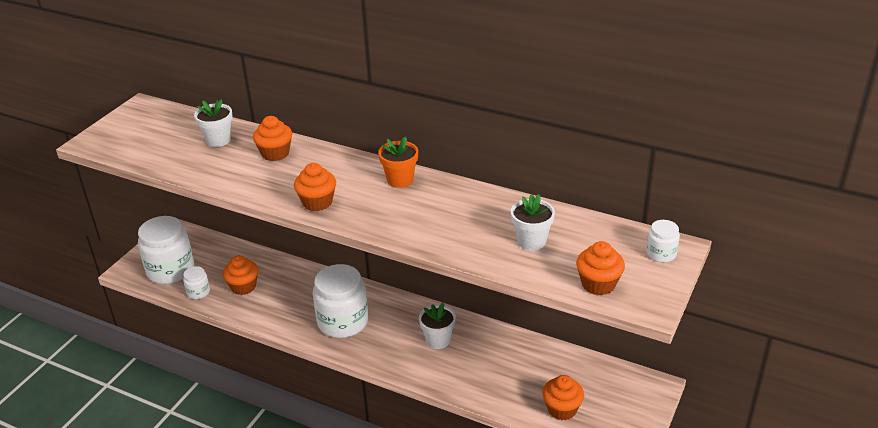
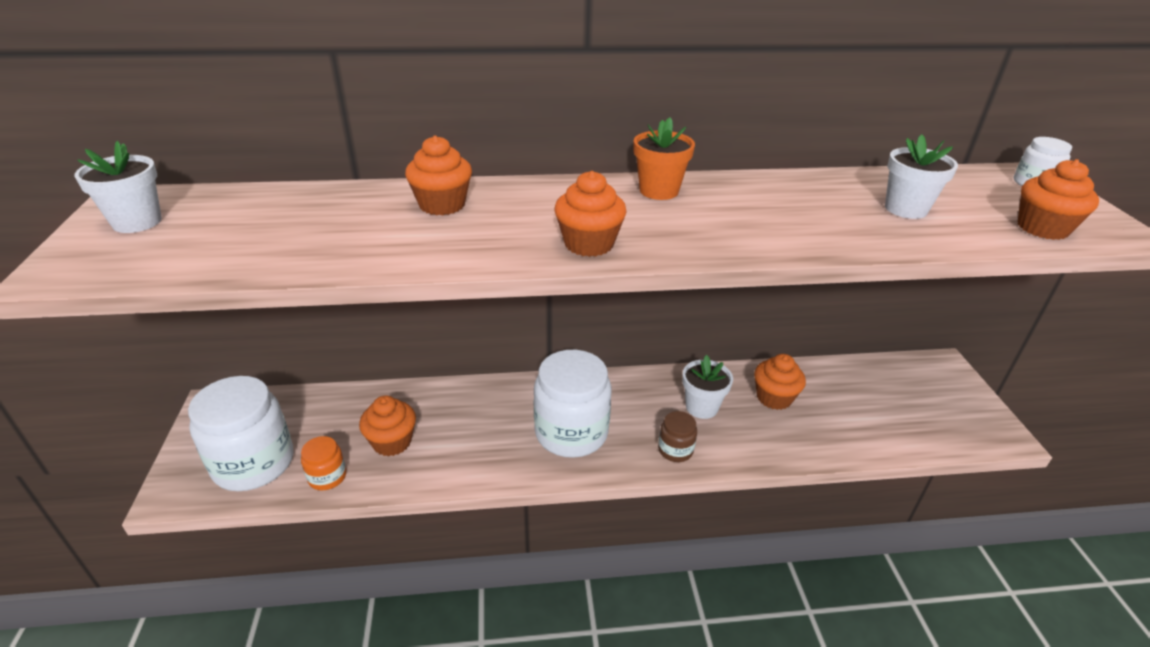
camera: 35 degrees left, 0 degrees up
(198, 292) = (327, 477): white jar -> orange jar
(218, 140) = (325, 210): white flower pot -> white flower pot (137, 222)
(392, 357) = (675, 450): none -> brown jar
(562, 409) = (903, 426): orange cupcake -> orange cupcake (774, 398)

